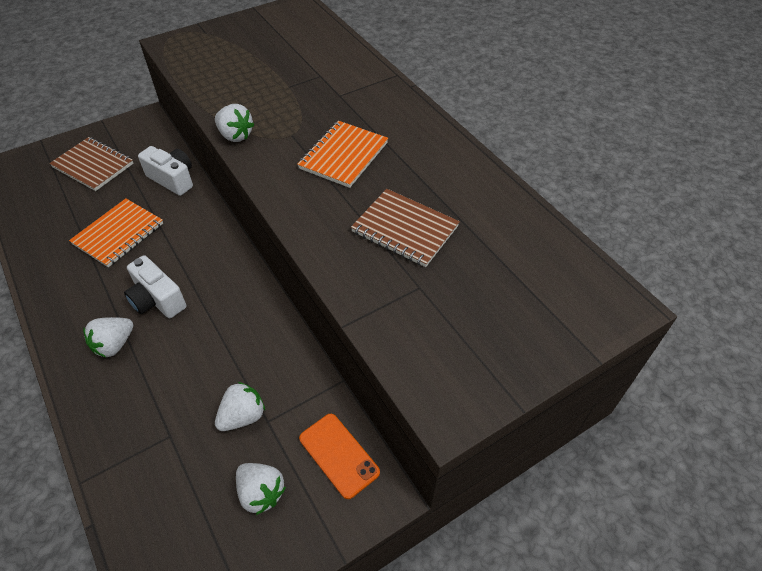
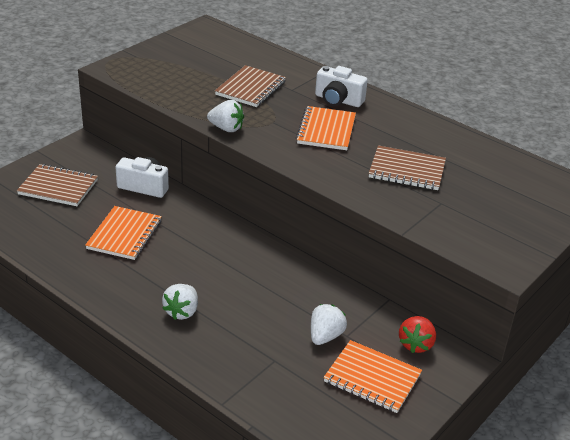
camera: 20 degrees left, 15 degrees down
(157, 300) = (196, 275): white camera -> white camera (338, 100)
(261, 492) = (372, 378): white strawberry -> orange notebook
(295, 87) = (251, 88): none -> brown notebook
(339, 455) = (416, 344): orange phone -> red strawberry

